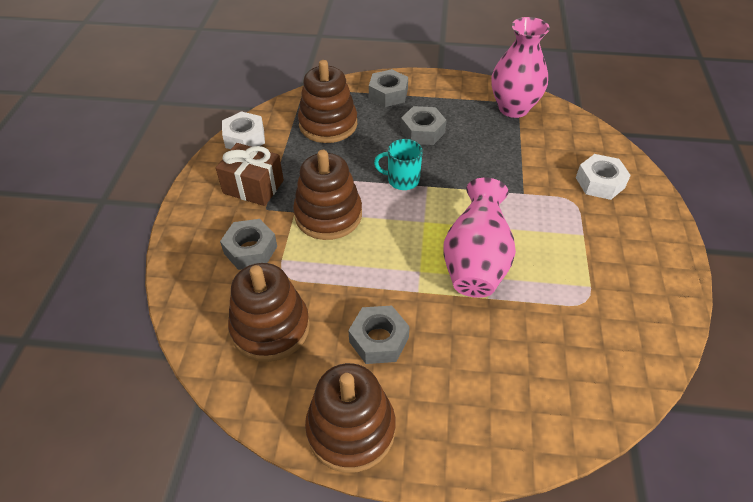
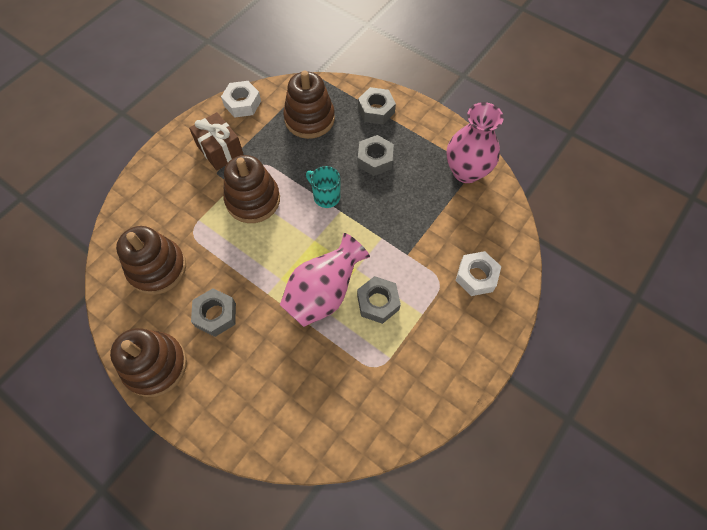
camera: 30 degrees right, 15 degrees up
(250, 250) = (184, 202): grey nut -> grey nut (378, 302)

